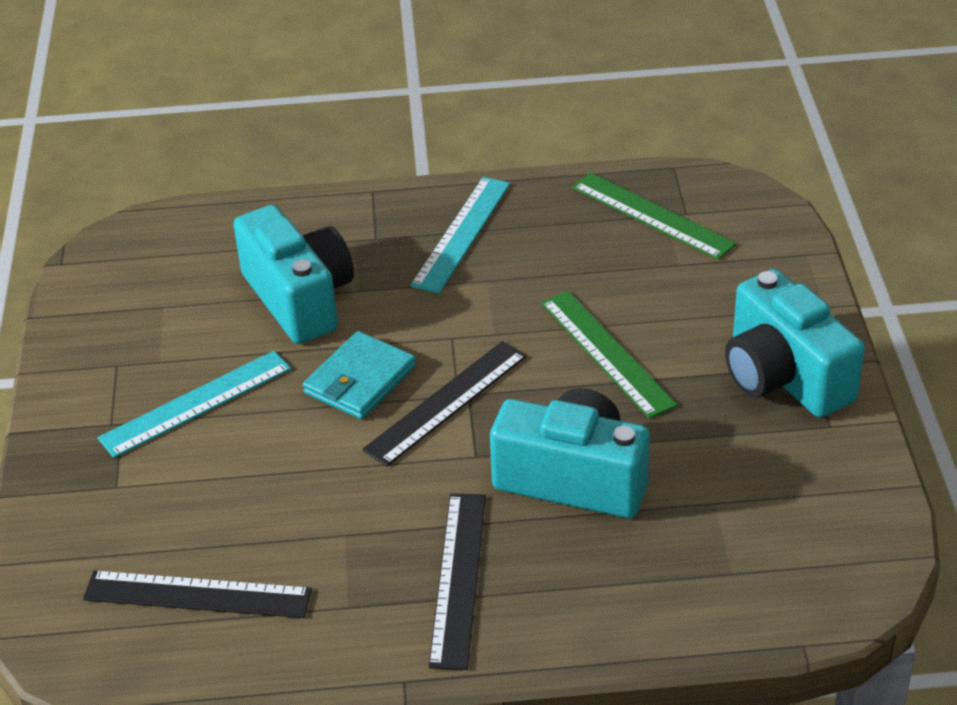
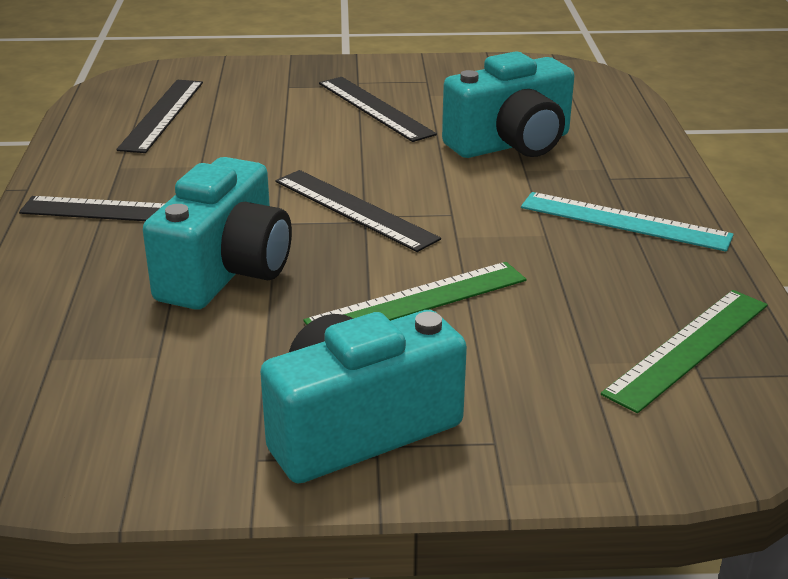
camera: 90 degrees right, 10 degrees down
(196, 403) = (375, 108): turquoise ruler -> black ruler
(359, 380) = (393, 170): turquoise wallet -> none

